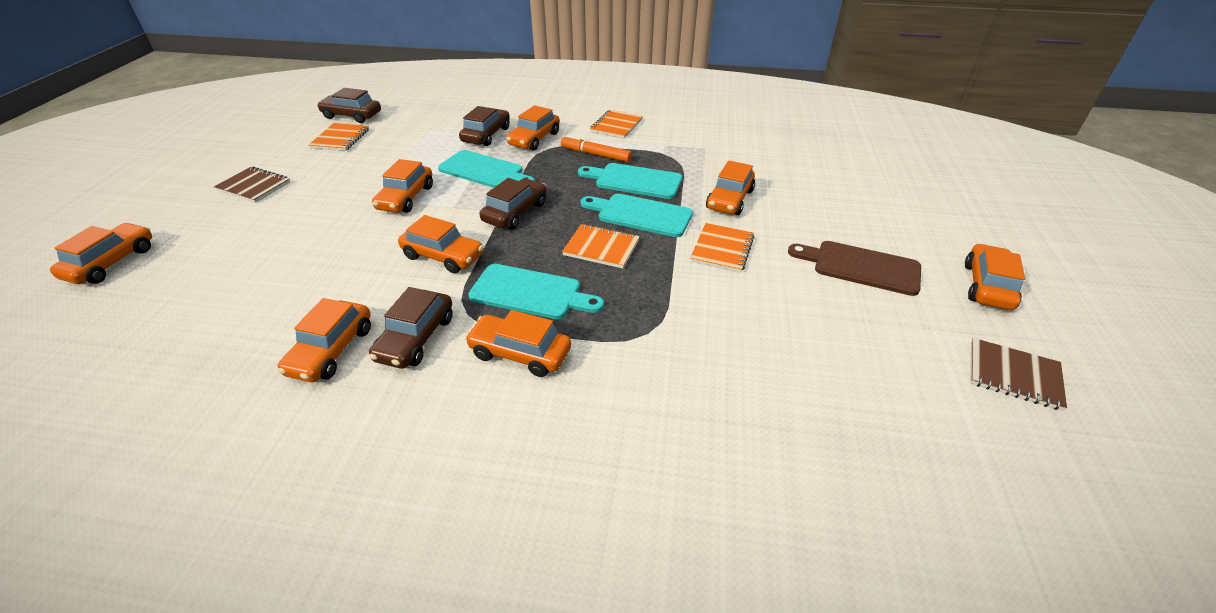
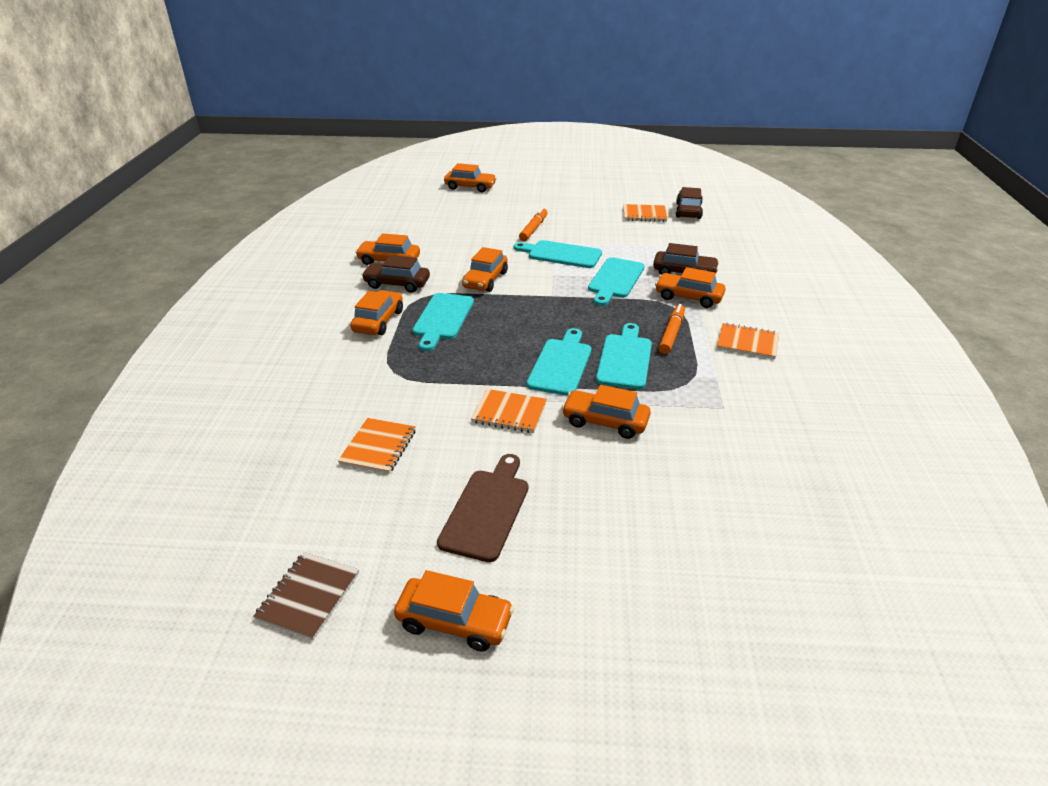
camera: 85 degrees right, 5 degrees down
(254, 186) = (562, 202): brown notebook -> none
(319, 212) = (533, 229): none -> orange marker
(406, 198) = (561, 254): orange car -> turquoise cutting board
(515, 212) = (551, 301): brown car -> none
(601, 248) = (503, 346): orange notebook -> orange notebook (378, 447)

